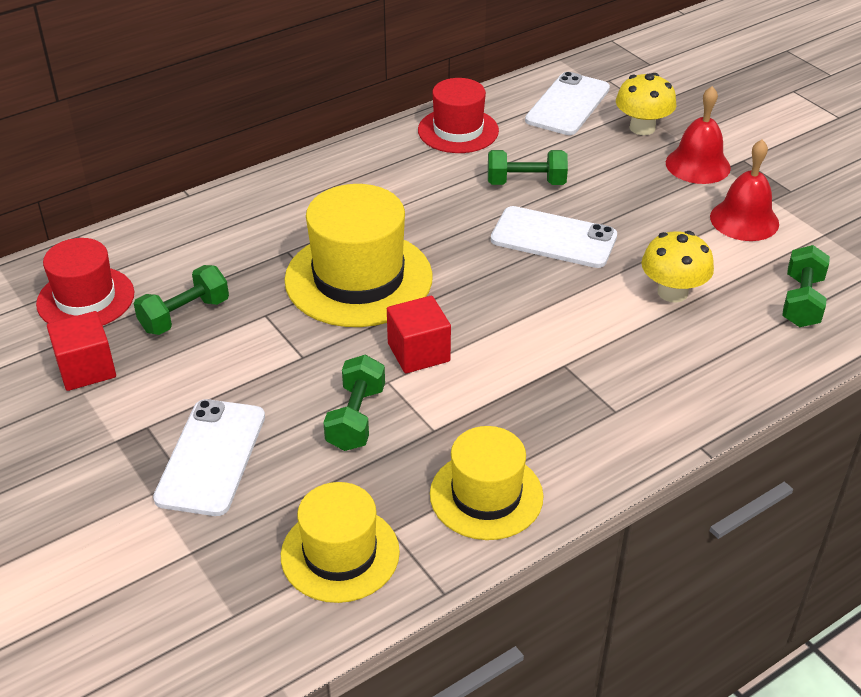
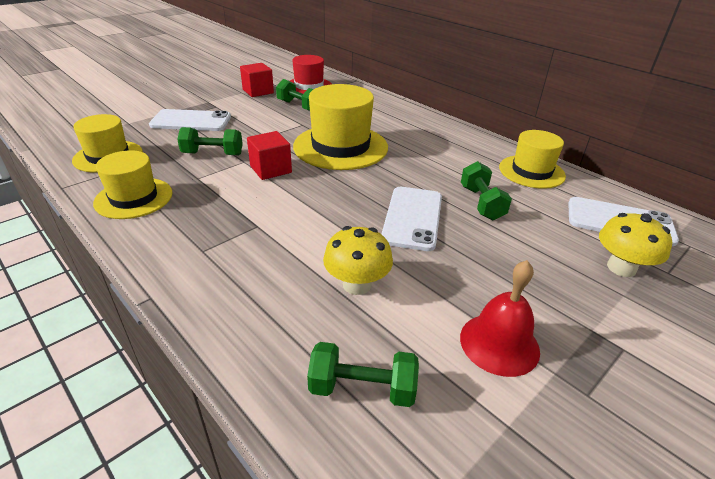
camera: 80 degrees right, 5 degrees down
(458, 131) = (531, 171): red hat -> yellow hat
(698, 165) = (583, 308): red bell -> none

